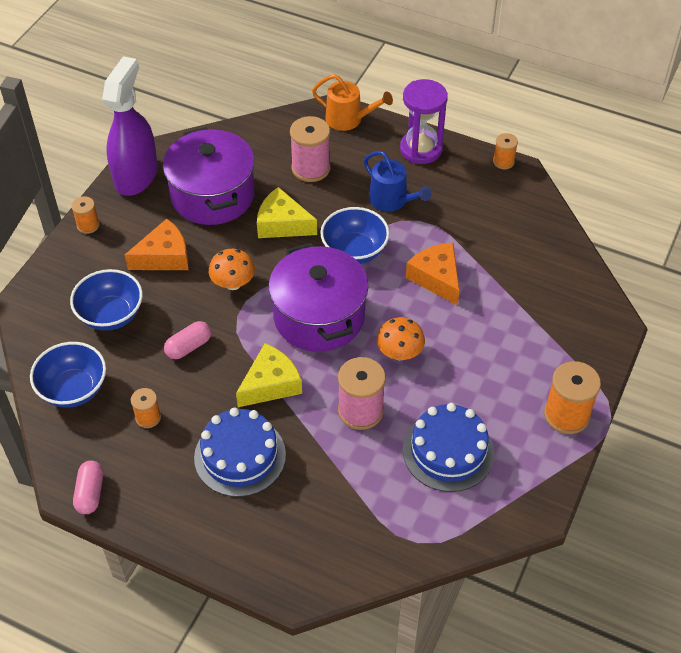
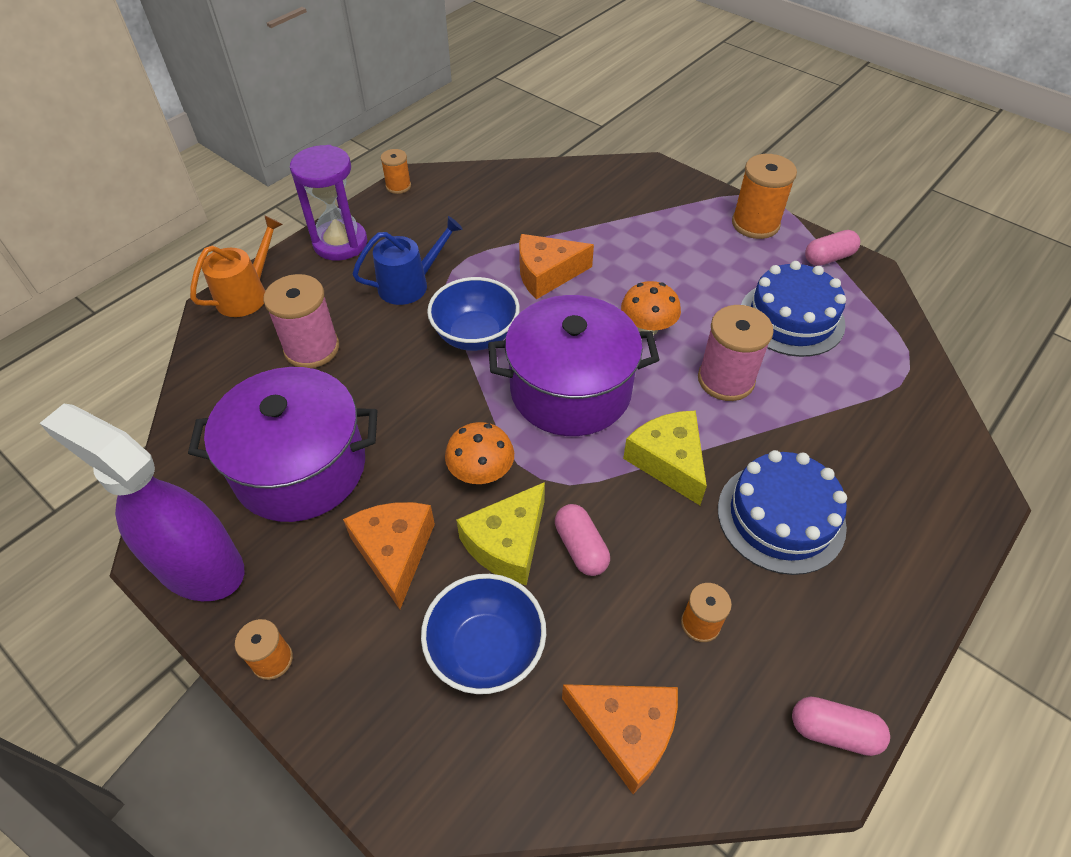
camera: 75 degrees left, 0 degrees up
(73, 389) = (626, 732): blue bowl -> orange cheese
(282, 224) = (396, 397): yellow cheese -> yellow cheese (507, 543)
(542, 476) = (828, 258): none -> pink capsule

